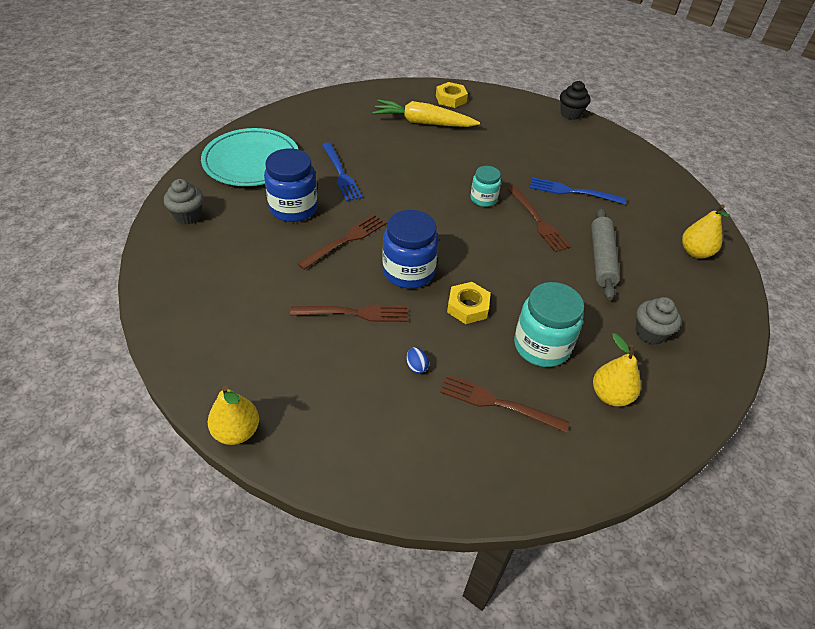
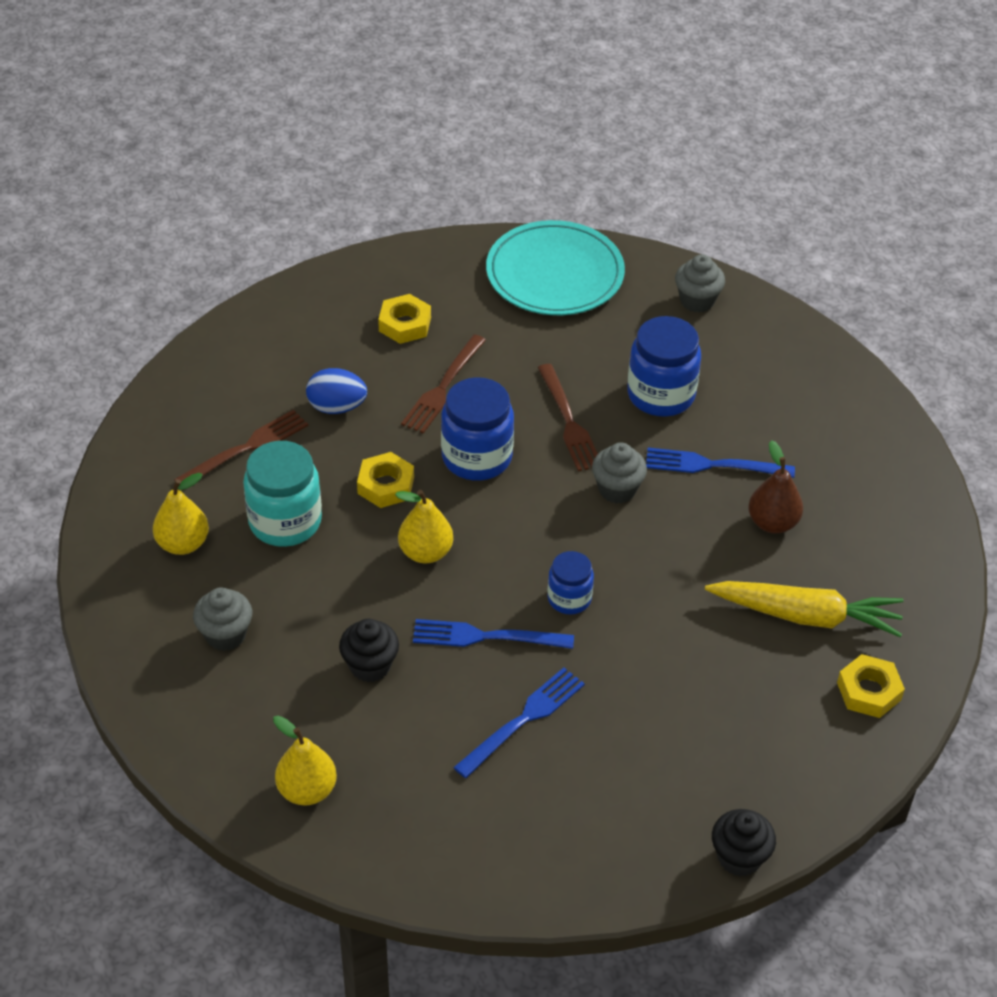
camera: 120 degrees right, 0 degrees up
(237, 431) = (357, 264): yellow pear -> yellow pear (425, 552)
(251, 161) = (790, 384): turquoise plate -> turquoise plate (555, 274)
(298, 363) = (405, 324): none -> yellow nut
(369, 145) = (772, 523): none -> brown pear
(388, 204) = (617, 489): none -> grey cupcake
(416, 366) = (337, 407): blue egg -> blue egg, size x1.86
(423, 122) = (806, 616): yellow carrot -> yellow carrot turned 60 degrees clockwise
(483, 199) = (569, 598): turquoise jar -> blue jar
(538, 221) = (485, 637): brown fork -> blue fork
(602, 259) = (370, 666): grey rolling pin -> black cupcake

